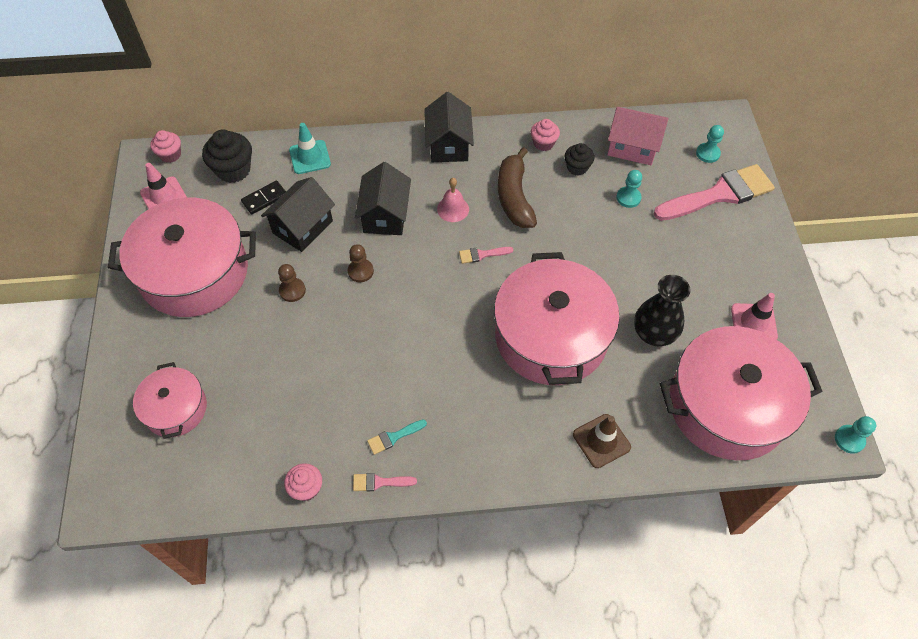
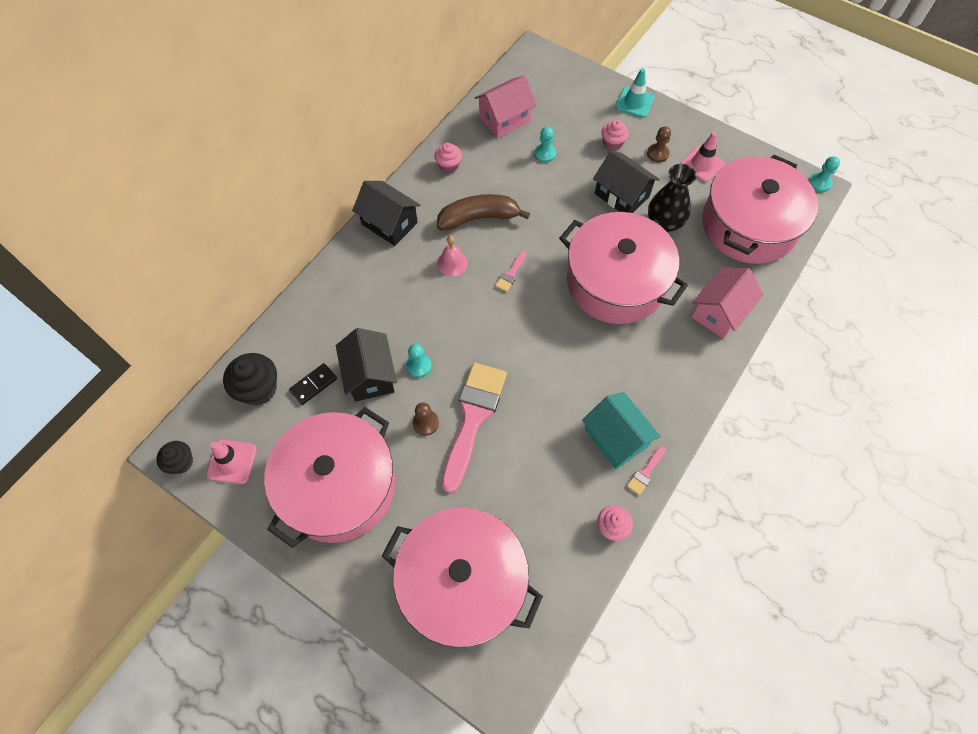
camera: 50 degrees left, 5 degrees up
(170, 155) = (189, 428): pink cupcake -> pink cupcake (612, 143)
(175, 409) = (462, 583): pink pot -> pink pot, size x1.90
(264, 199) = (313, 385): black domino -> black domino turned 45 degrees clockwise
(310, 157) = (304, 324): turquoise traffic cone -> turquoise traffic cone (634, 102)
(360, 271) = (451, 363): brown pawn -> brown pawn (657, 154)
(385, 215) = (414, 311): black house -> black house (621, 195)
(394, 437) = (616, 438): turquoise brush -> turquoise house
(514, 197) = (479, 218): brown banana -> brown banana turned 135 degrees clockwise
(577, 167) = (490, 162): black cupcake -> black cupcake (181, 462)
(601, 441) = (719, 312): brown traffic cone -> pink house
(707, 153) = (551, 84): turquoise pawn -> turquoise pawn (418, 366)
(719, 194) = (590, 104): pink brush -> pink brush (473, 418)

